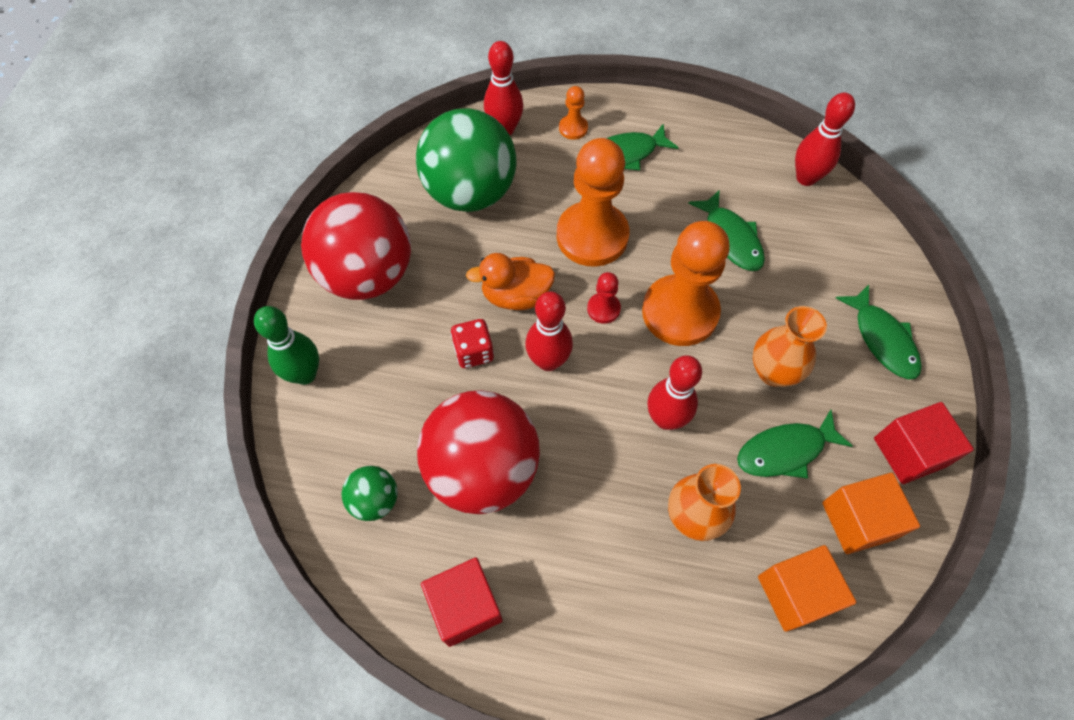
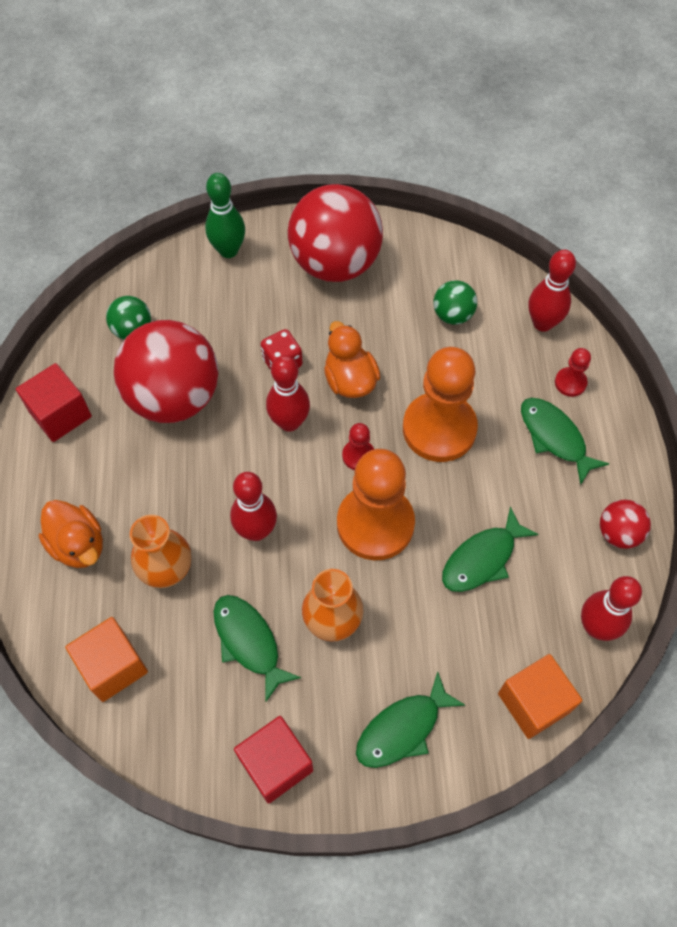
camera: 75 degrees right, 0 degrees up
(470, 193) = (453, 315): green ball -> green ball, size x0.46
(573, 128) = (570, 383): orange pawn -> red pawn
(645, 610) = (78, 545): none -> orange duck
(725, 139) = (618, 533): none -> red ball
(857, 520) = (192, 717): orange cube -> orange cube (534, 702)

